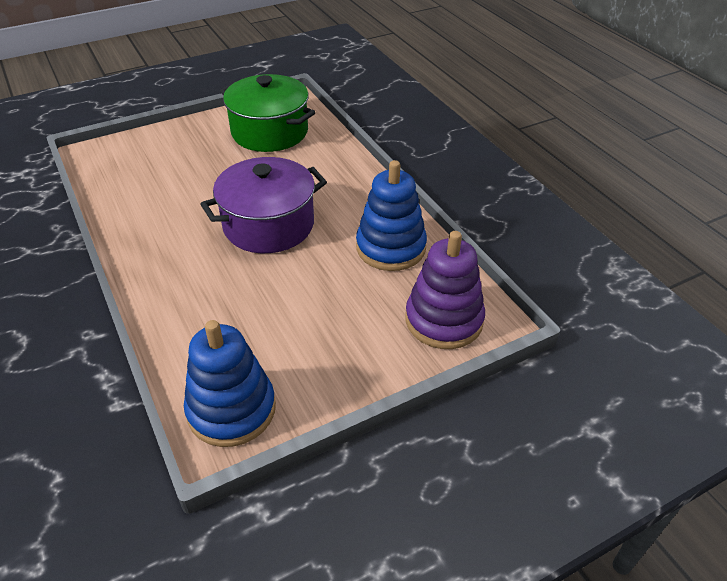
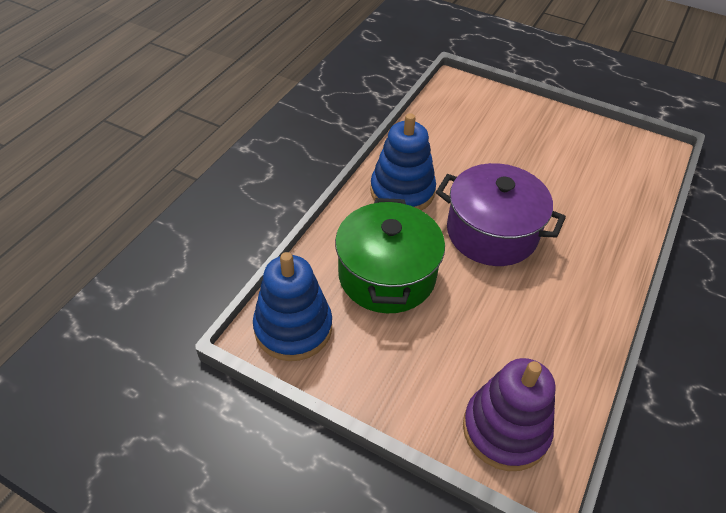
camera: 55 degrees right, 5 degrees up
(270, 132) = (600, 162): green pot -> green pot (387, 275)
(391, 248) = (553, 335): blue stacking toy -> blue stacking toy (402, 191)

